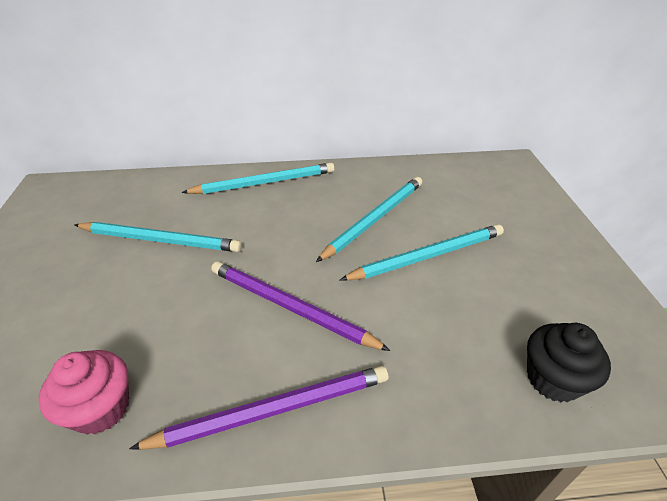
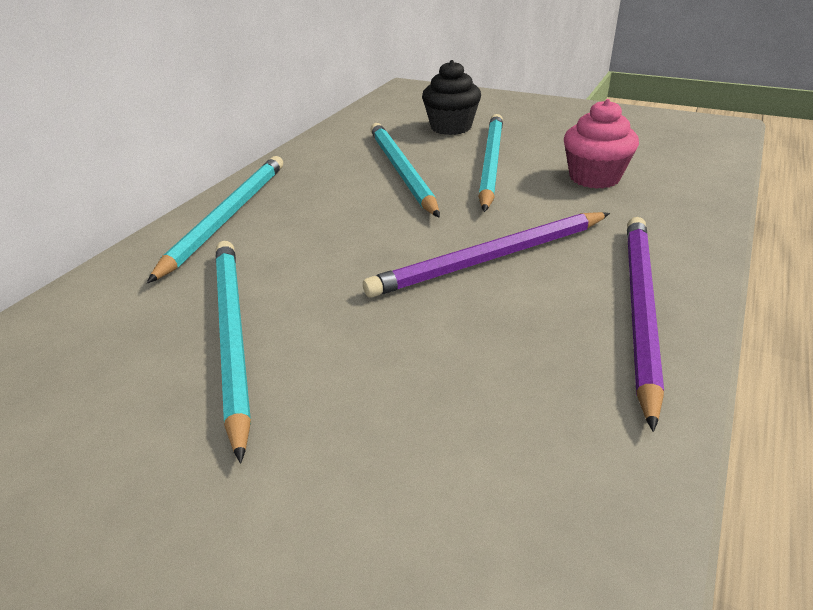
camera: 55 degrees left, 5 degrees down
(101, 408) = (553, 463): pink cupcake -> pink cupcake (594, 177)
(160, 240) = (232, 334): turquoise pencil -> turquoise pencil turned 60 degrees counterclockwise
(553, 379) = (682, 162): black cupcake -> black cupcake (451, 127)

